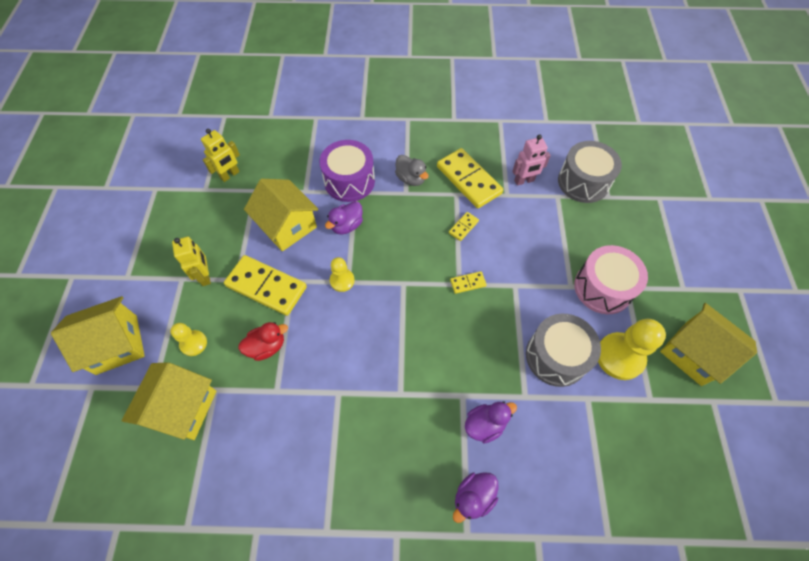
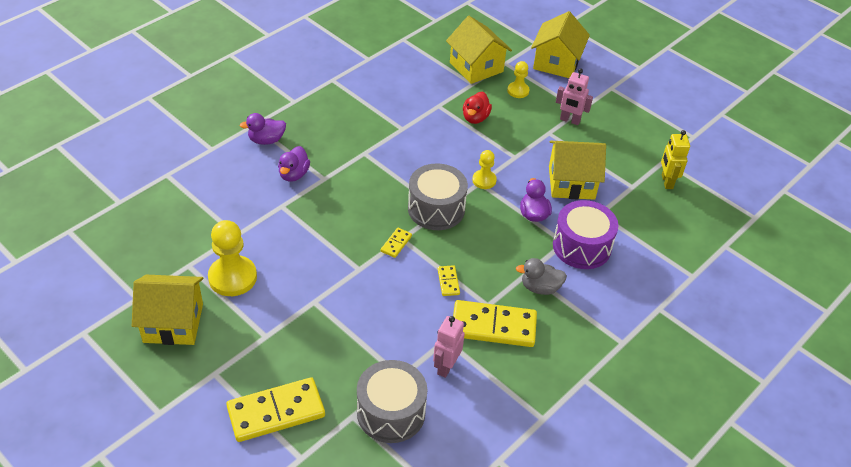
camera: 130 degrees right, 15 degrees down
(205, 276) = (570, 120): yellow robot -> pink robot
(266, 286) = (525, 142): yellow domino -> yellow domino (276, 412)
(473, 497) = (266, 140): purple duck -> purple duck turned 105 degrees counterclockwise
(556, 356) = (281, 244): grey drum -> grey drum (436, 209)
(603, 288) = (286, 320): pink drum -> none

